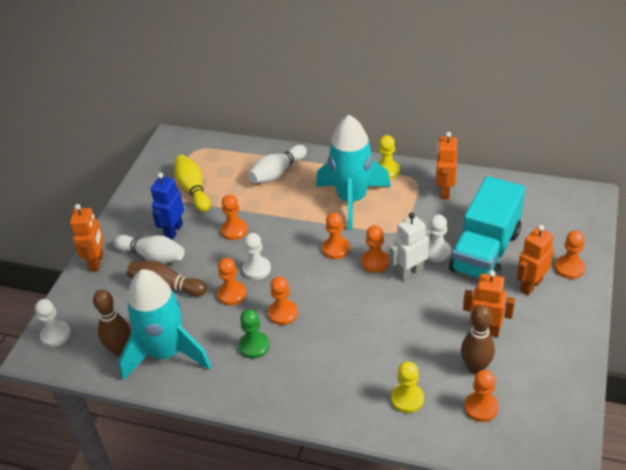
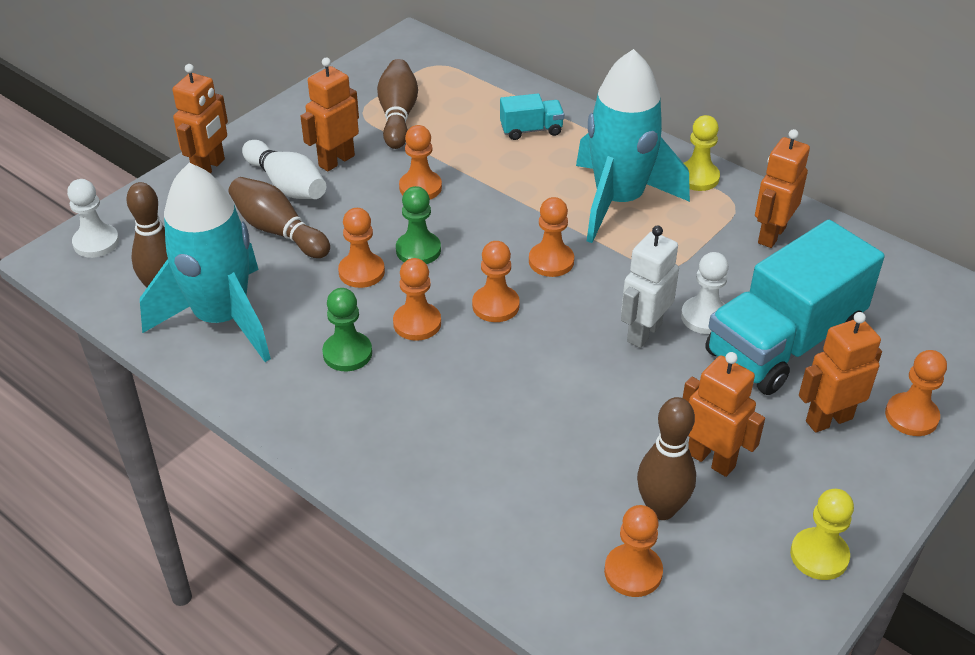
camera: 20 degrees right, 0 degrees up
(173, 231) = (336, 160): blue robot -> orange robot
(193, 190) = (398, 116): yellow bowling pin -> brown bowling pin
(257, 269) = (418, 250): white pawn -> green pawn
(277, 173) = (531, 130): white bowling pin -> turquoise truck
(375, 262) = (598, 300): orange pawn -> orange pawn (495, 305)
(407, 399) = (524, 513): yellow pawn -> yellow pawn (819, 555)
(410, 272) = (643, 332): white robot -> white robot turned 45 degrees counterclockwise

